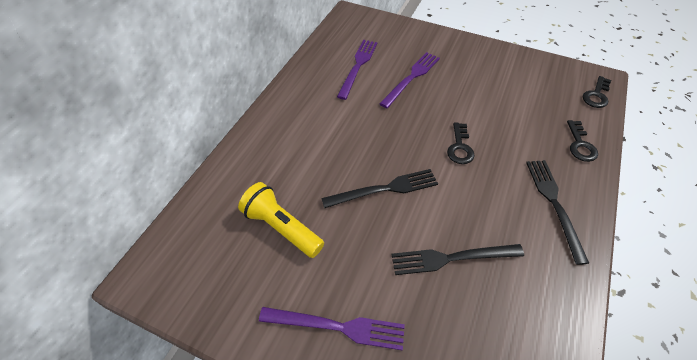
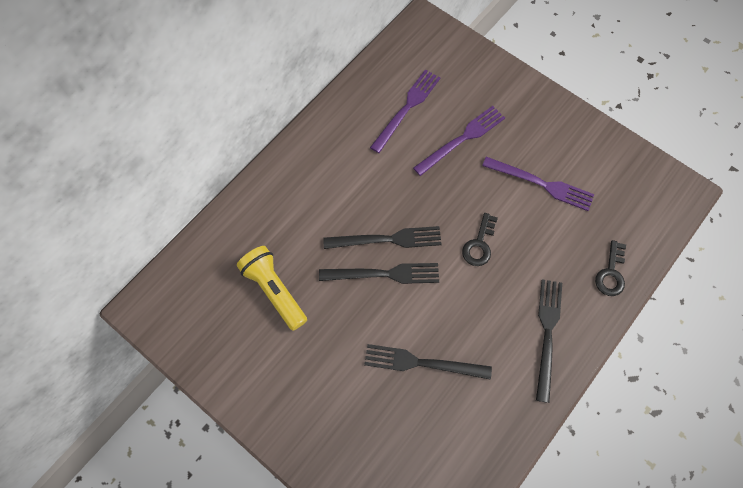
camera: 15 degrees right, 15 degrees up
(337, 327) = (298, 398): purple fork -> purple fork (541, 184)
(376, 161) = (387, 239): none -> black fork
(596, 95) = (665, 213): black key -> none

